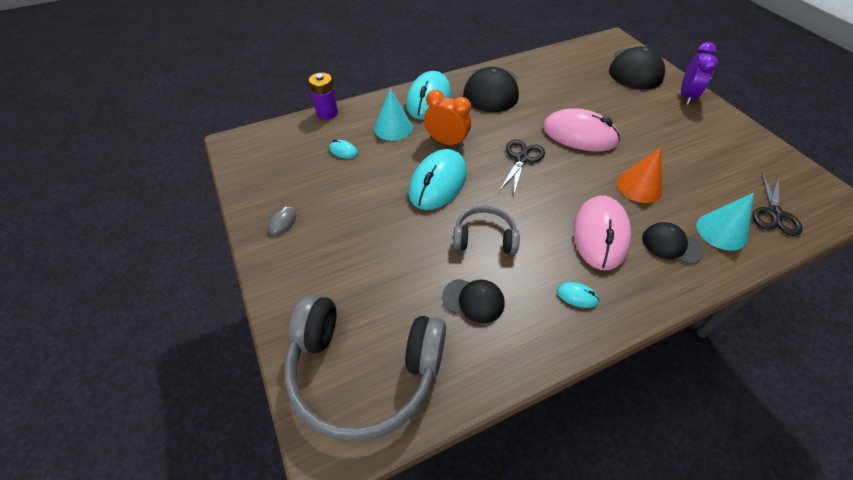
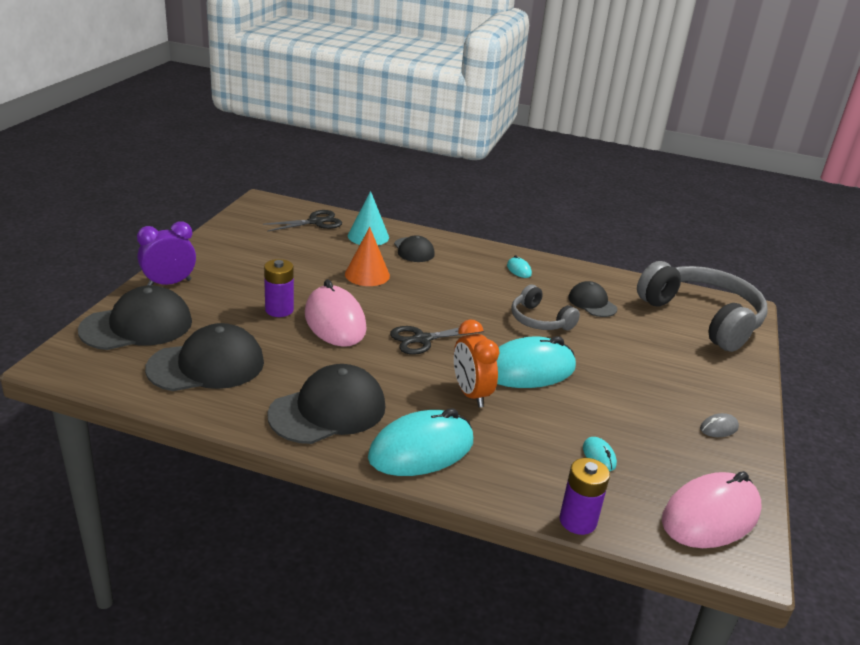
camera: 140 degrees left, 20 degrees down
(393, 128) = (511, 445): turquoise cone -> none
(572, 74) = (206, 365): none -> black cap
(600, 235) = (451, 276): pink mouse -> pink mouse (710, 516)
(615, 121) = (279, 310): none -> purple battery

